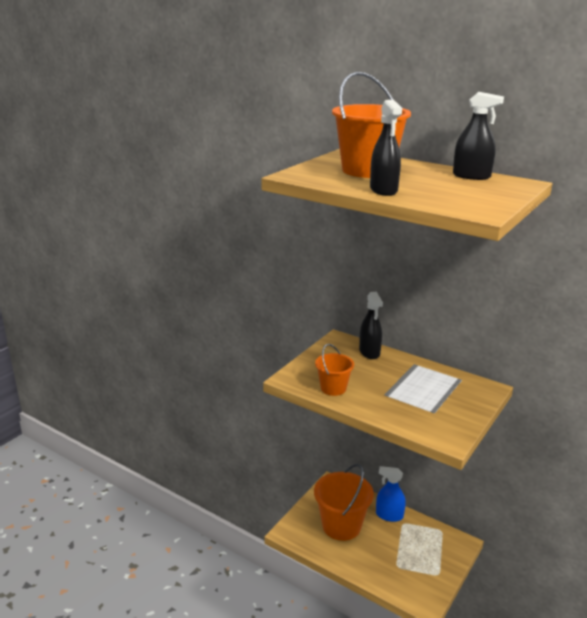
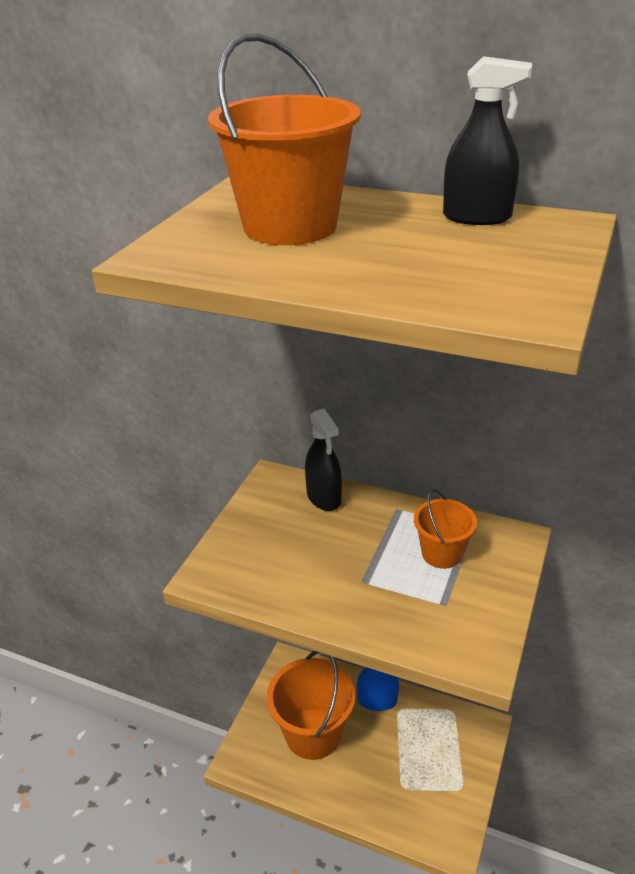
camera: 10 degrees left, 10 degrees up
(333, 388) = (279, 584): orange bucket -> orange bucket (442, 553)
(383, 190) = (331, 276): black spray bottle -> none

